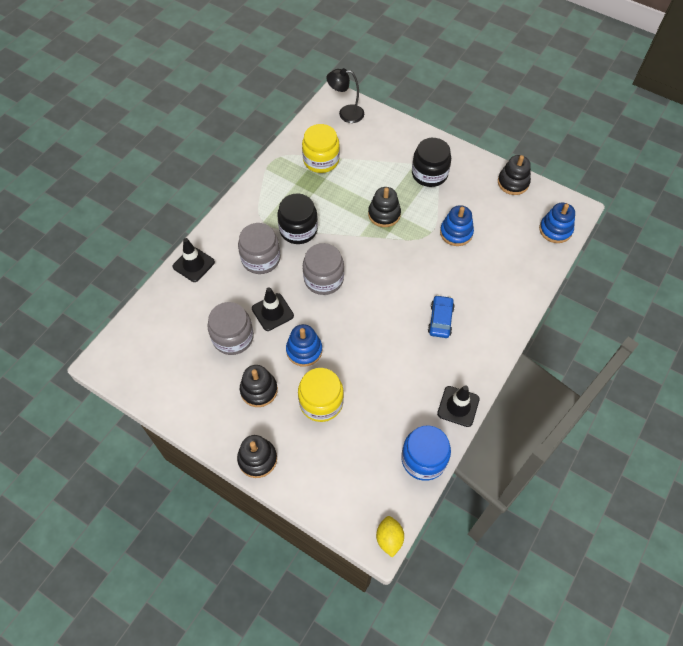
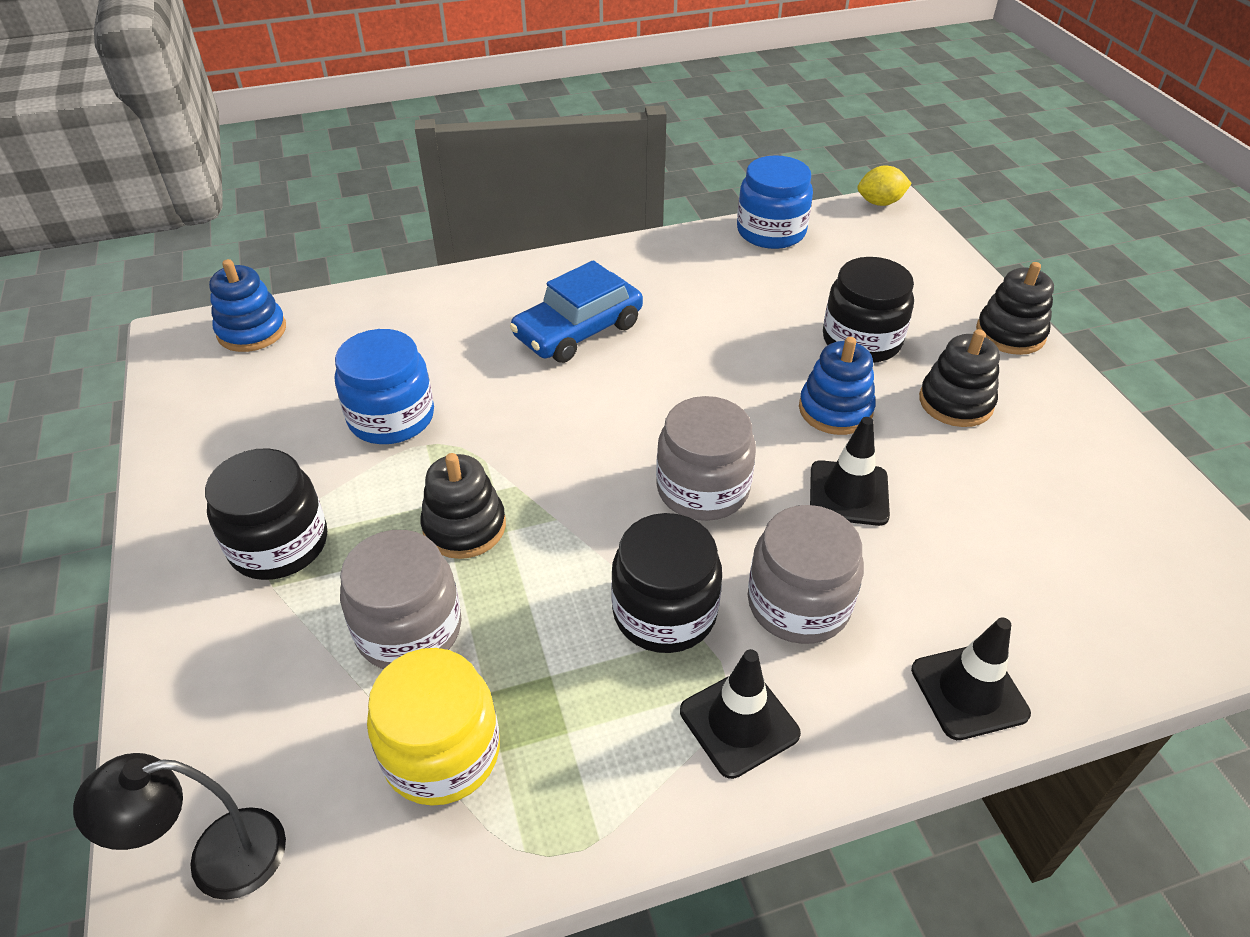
camera: 140 degrees left, 15 degrees down
(233, 337) = (957, 497): grey jar -> grey jar (409, 629)
(321, 402) = (861, 340): yellow jar -> black jar
(346, 113) = (217, 858): black lamp -> black lamp turned 120 degrees clockwise
(389, 538) = (880, 203): yellow lemon -> yellow lemon turned 45 degrees clockwise
(440, 320) = (578, 330): blue car -> blue car, size x1.52
(456, 233) = (391, 417): blue stacking toy -> blue jar
(458, 406) = (671, 247): black traffic cone -> black traffic cone (739, 722)
(513, 183) = (183, 429): black stacking toy -> none

